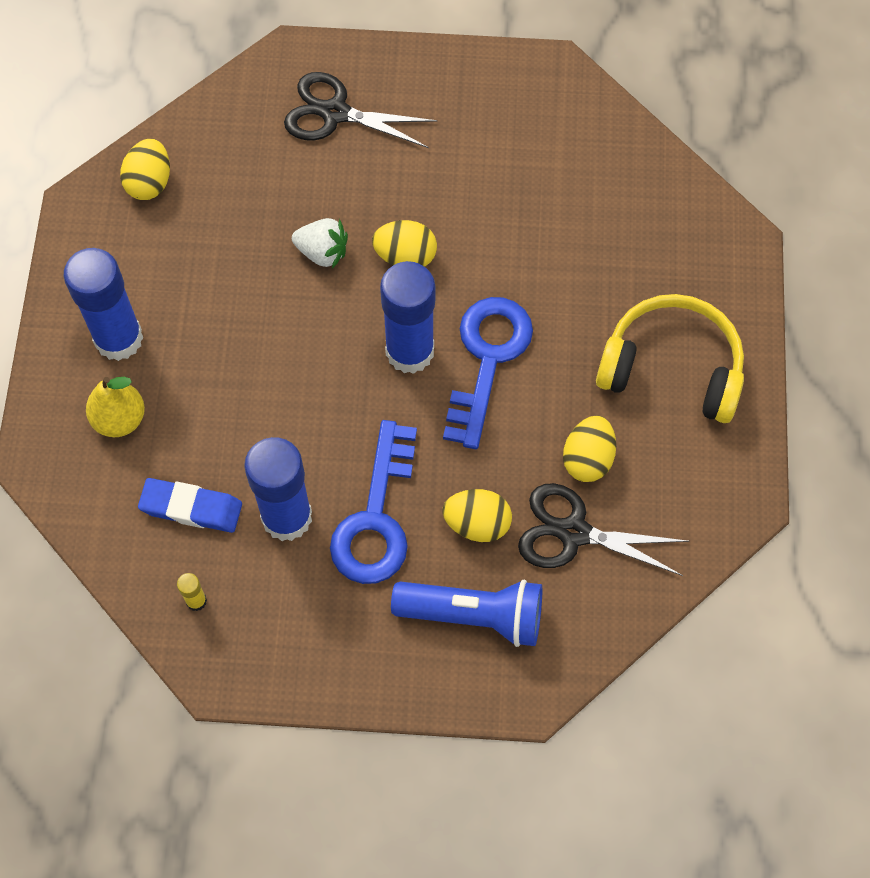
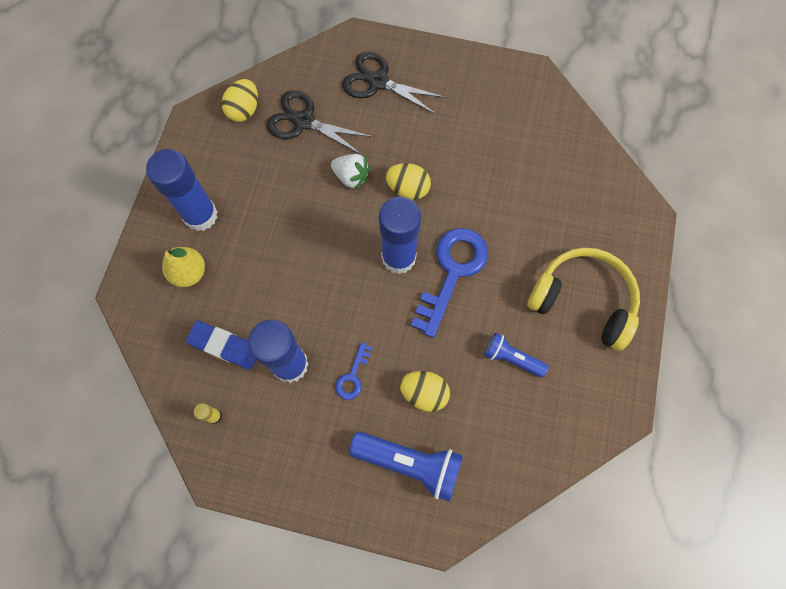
camera: 10 degrees right, 5 degrees up
(376, 518) = (353, 376): blue key -> blue key, size x0.47
(573, 532) = (492, 412): black scissors -> black scissors (303, 121)
(588, 459) = (511, 358): yellow egg -> blue flashlight

